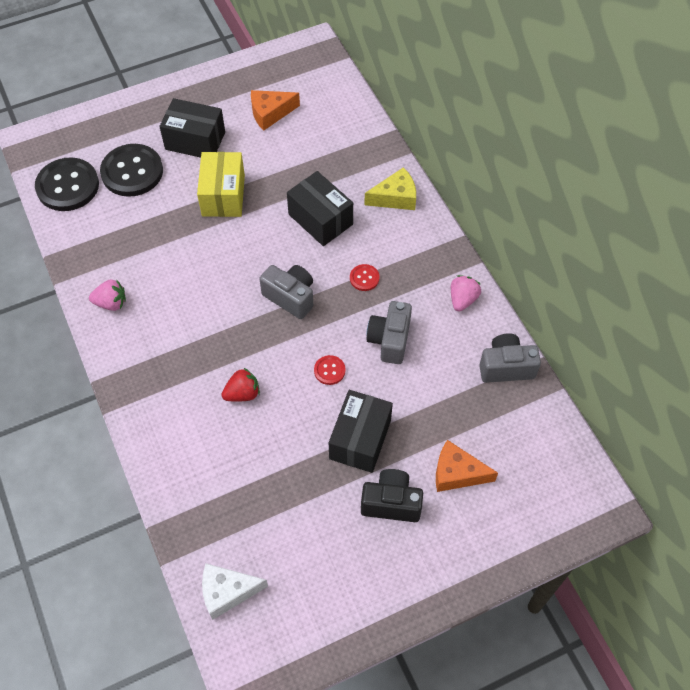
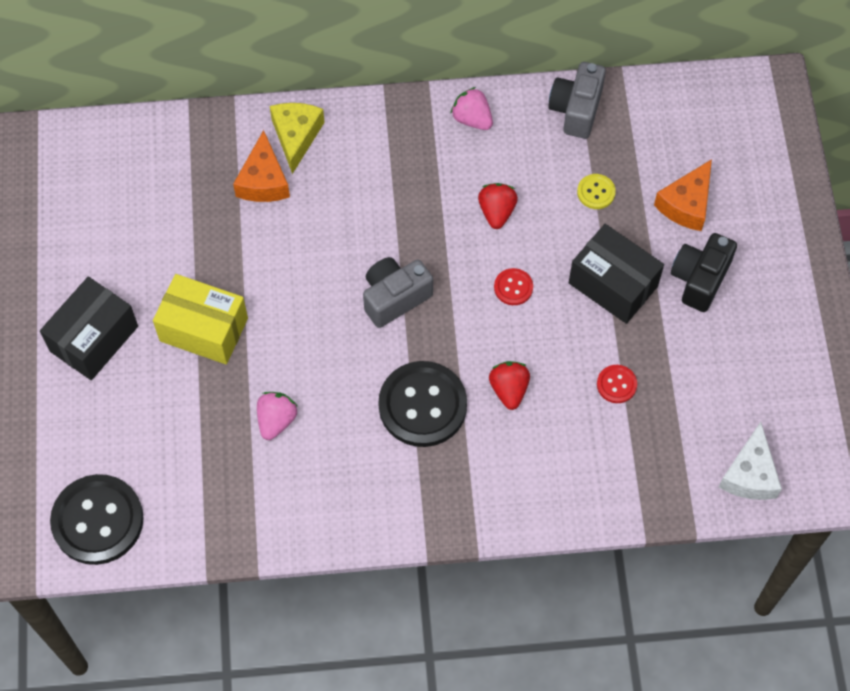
camera: 70 degrees left, 5 degrees up
(111, 303) = (318, 508): pink strawberry -> pink strawberry (276, 420)
(132, 172) = (111, 431): black button -> black button (422, 405)
(270, 113) = (90, 234): orange cheese -> orange cheese (263, 180)
(320, 219) = (292, 229): black box -> none
(364, 278) = (400, 209): red button -> red button (616, 384)
(389, 340) = (496, 212): grey camera -> red strawberry
(437, 403) = (596, 192): none -> yellow button

